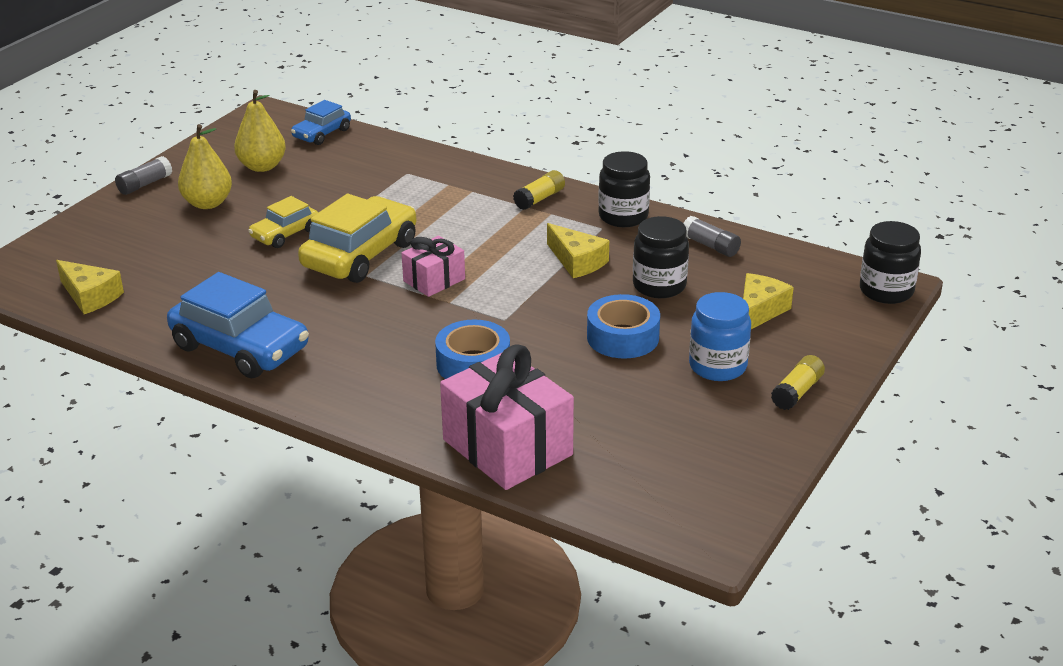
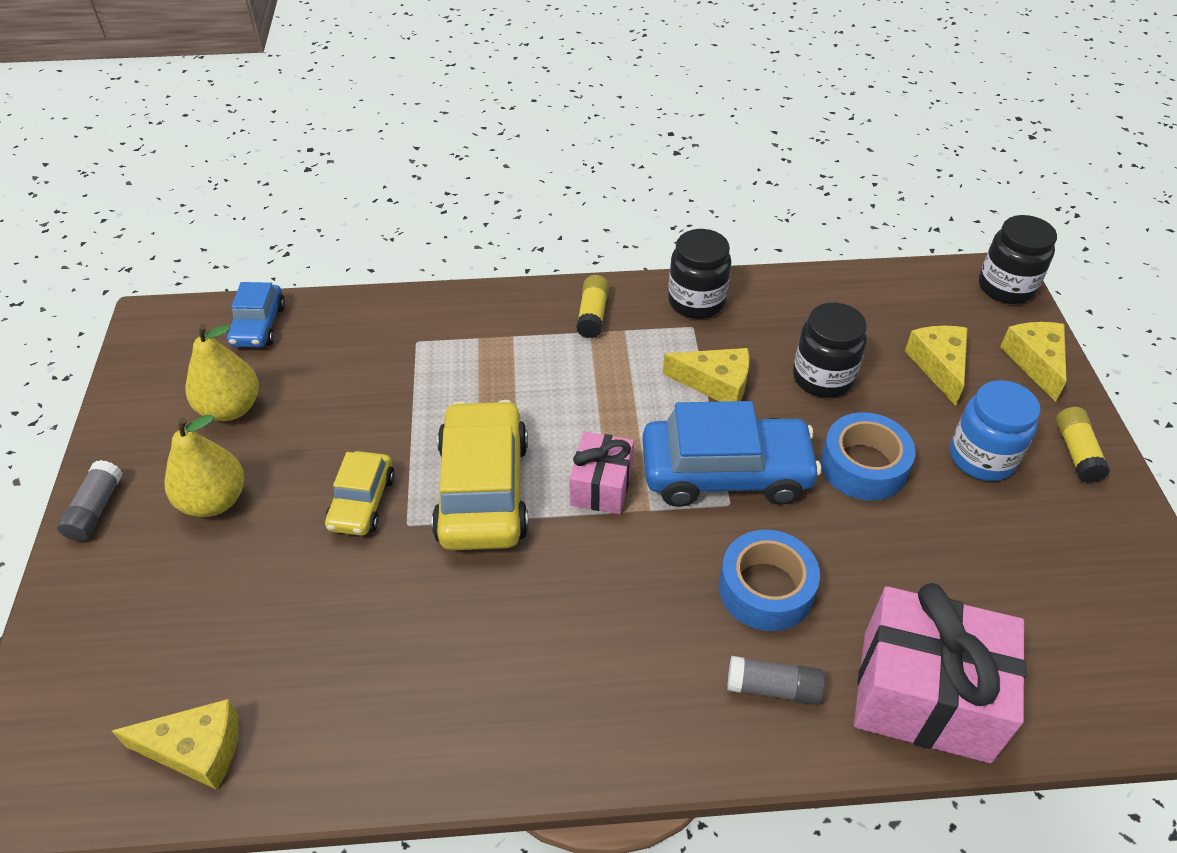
camera: 35 degrees left, 15 degrees up
(240, 348) = (485, 723): blue car -> blue car (726, 473)
(710, 246) = (812, 302): grey glue stick -> grey glue stick (773, 688)
(842, 337) = (1035, 362): none -> yellow cheese

